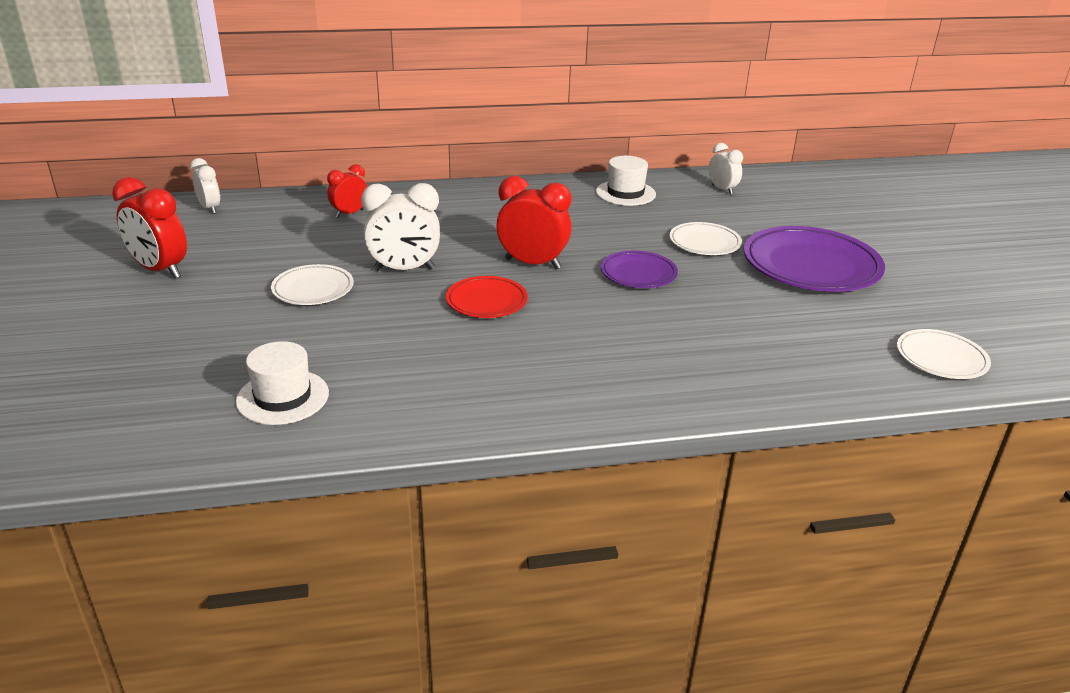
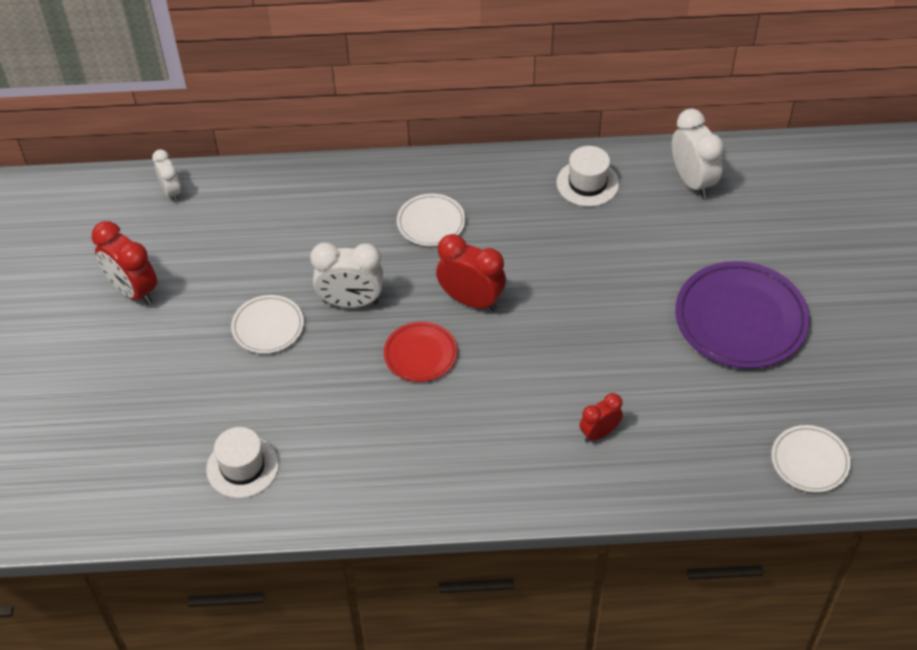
camera: 10 degrees right, 20 degrees up
(349, 213) = (304, 207): red clock -> red clock (599, 433)
(638, 274) = (568, 322): purple plate -> none
(704, 243) = (646, 275): white plate -> white plate (431, 223)
(722, 190) = (692, 181): white clock -> white clock, size x1.66

